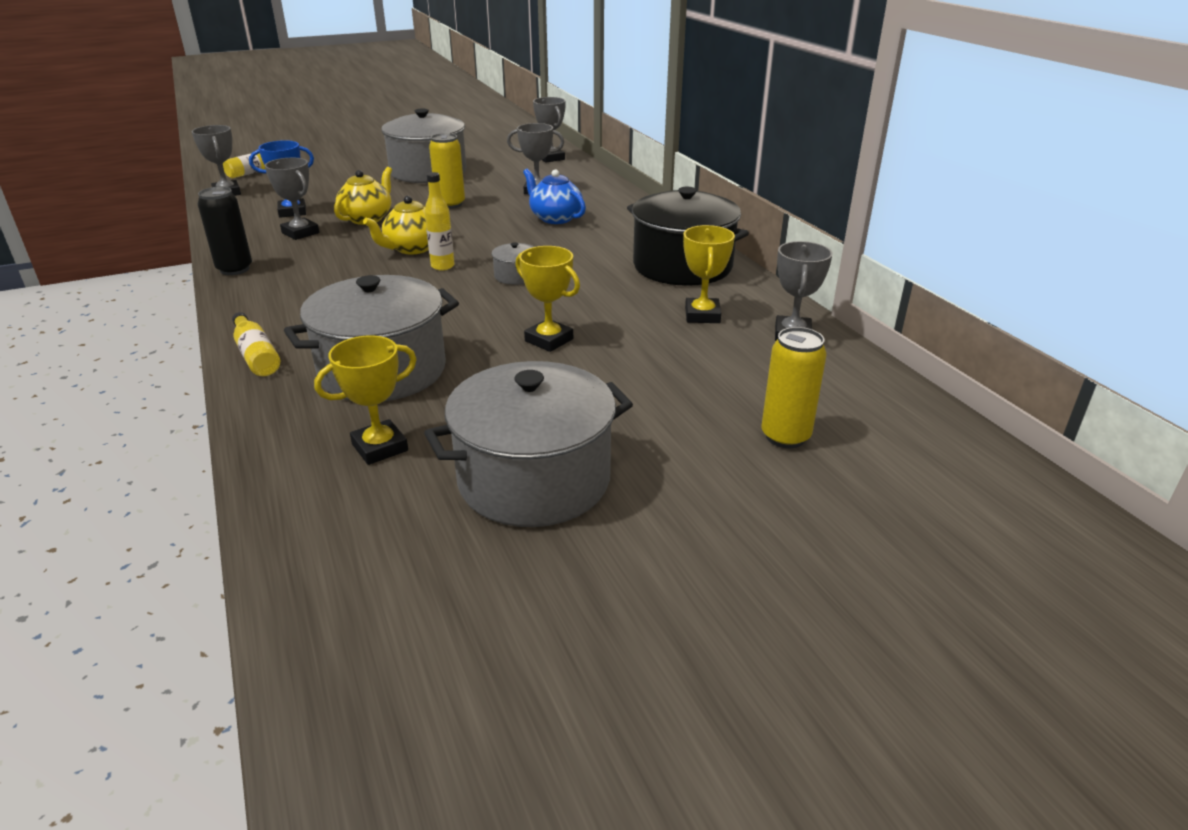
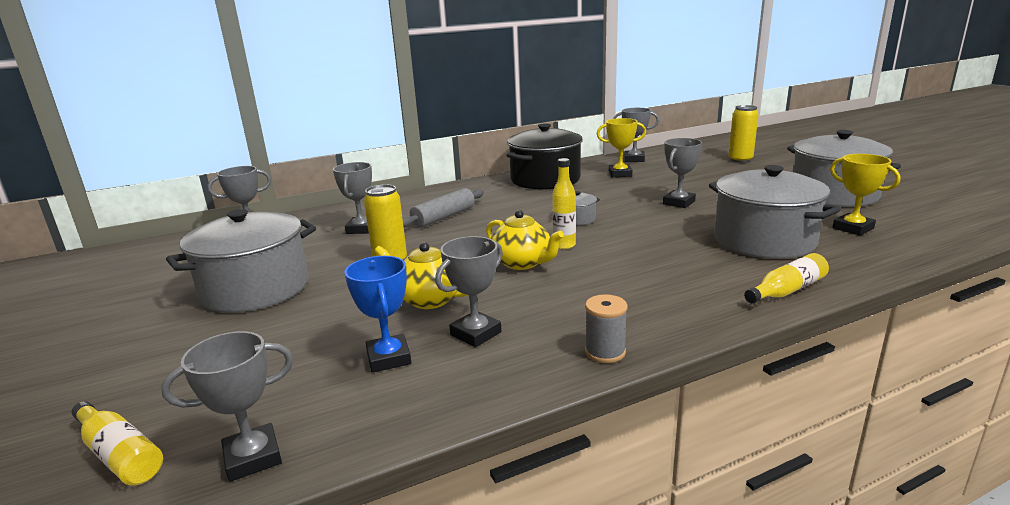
camera: 90 degrees left, 10 degrees down
(235, 269) = (605, 352): black can -> grey spool
(549, 340) = (678, 203): yellow trophy -> grey trophy
(555, 218) = (444, 217): blue teapot -> grey rolling pin

